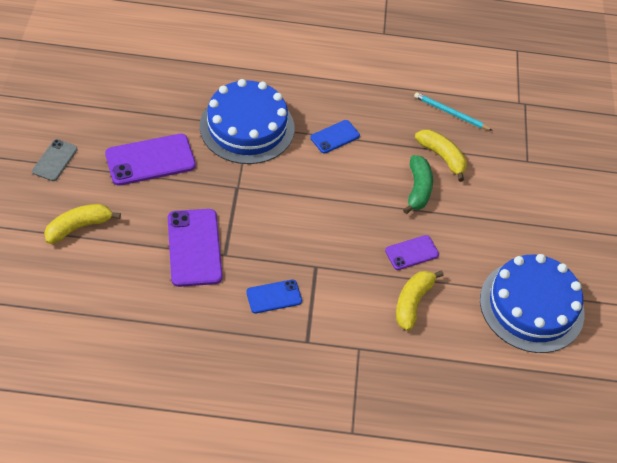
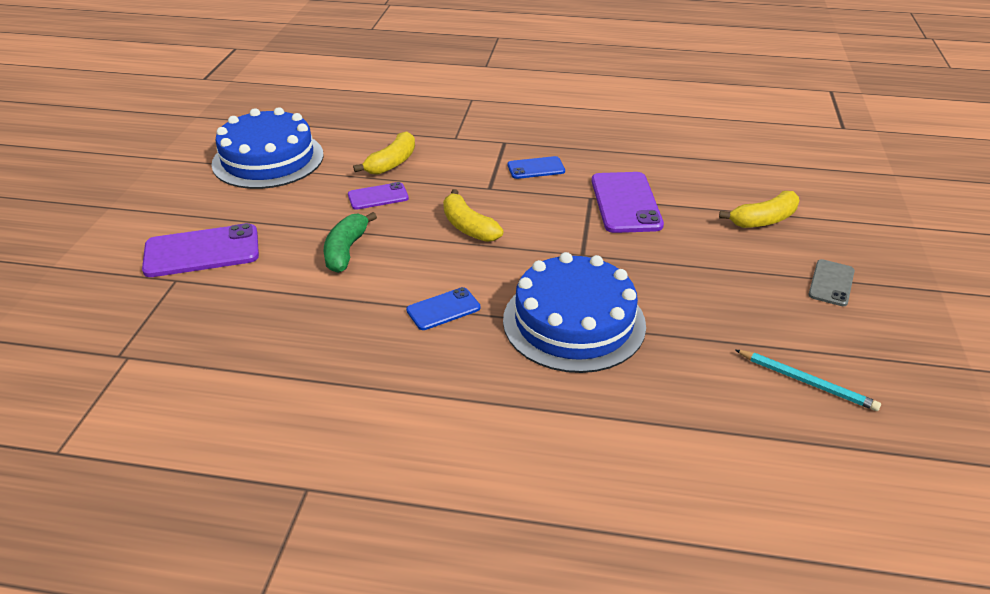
camera: 170 degrees left, 15 degrees down
(150, 160) = (703, 283): purple phone -> purple phone (202, 251)
(442, 157) = (295, 284): yellow banana -> yellow banana (468, 227)
(450, 113) = (251, 340): turquoise pencil -> turquoise pencil (807, 382)

